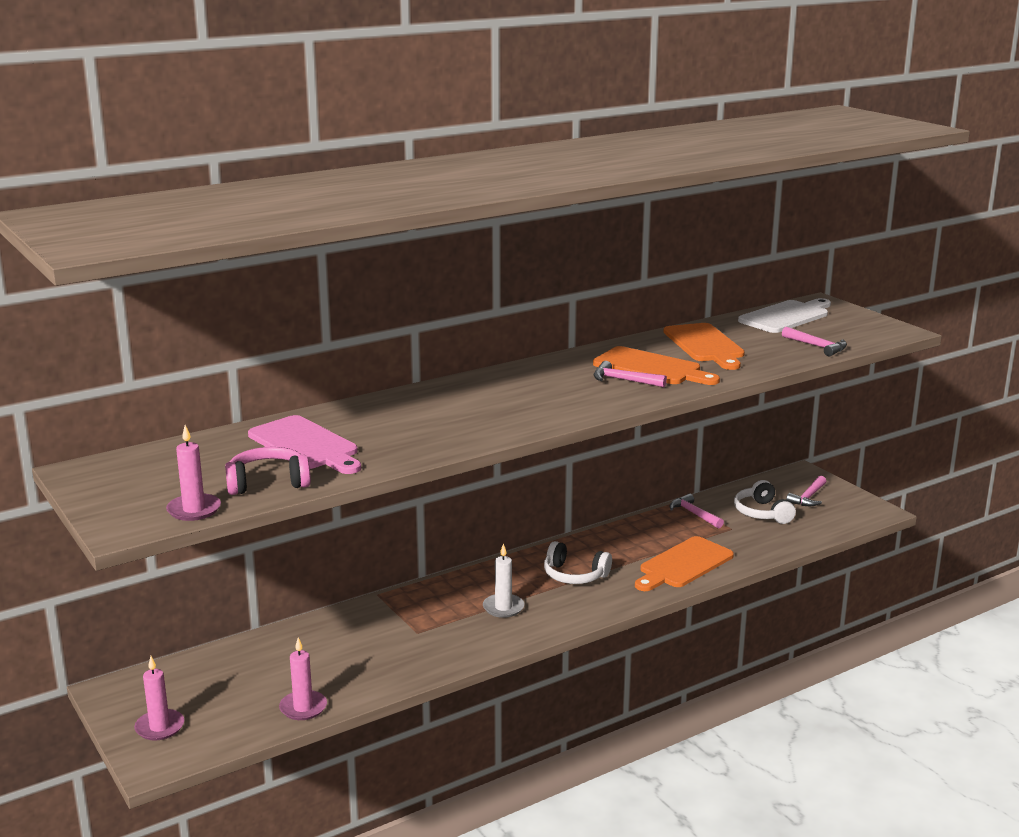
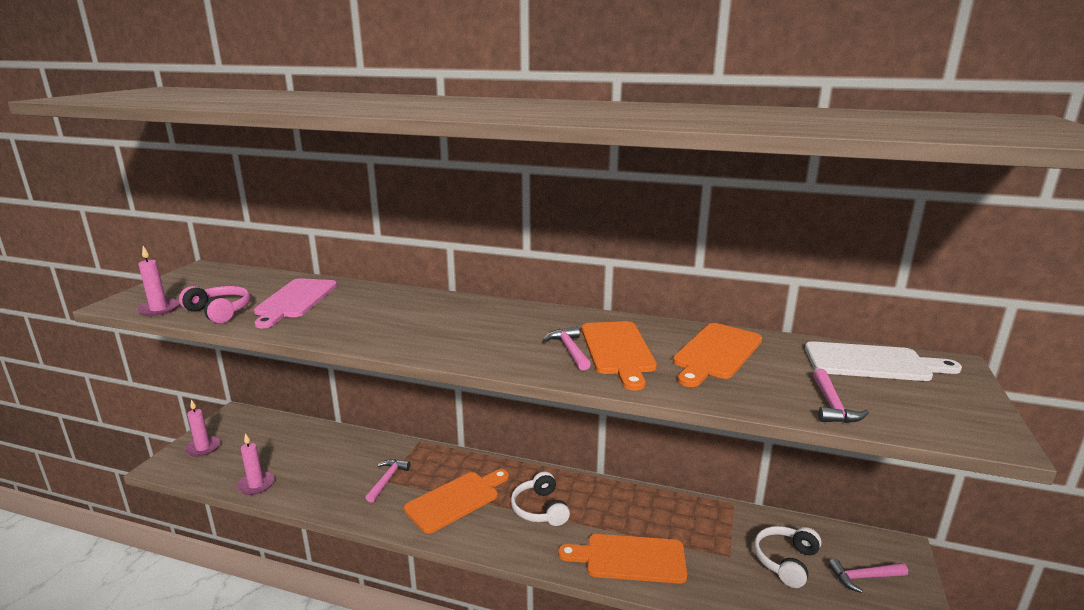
camera: 50 degrees right, 0 degrees up
(503, 608) = (456, 500): white candle -> orange cutting board
(694, 514) = (720, 521): pink hammer -> pink hammer (387, 480)

